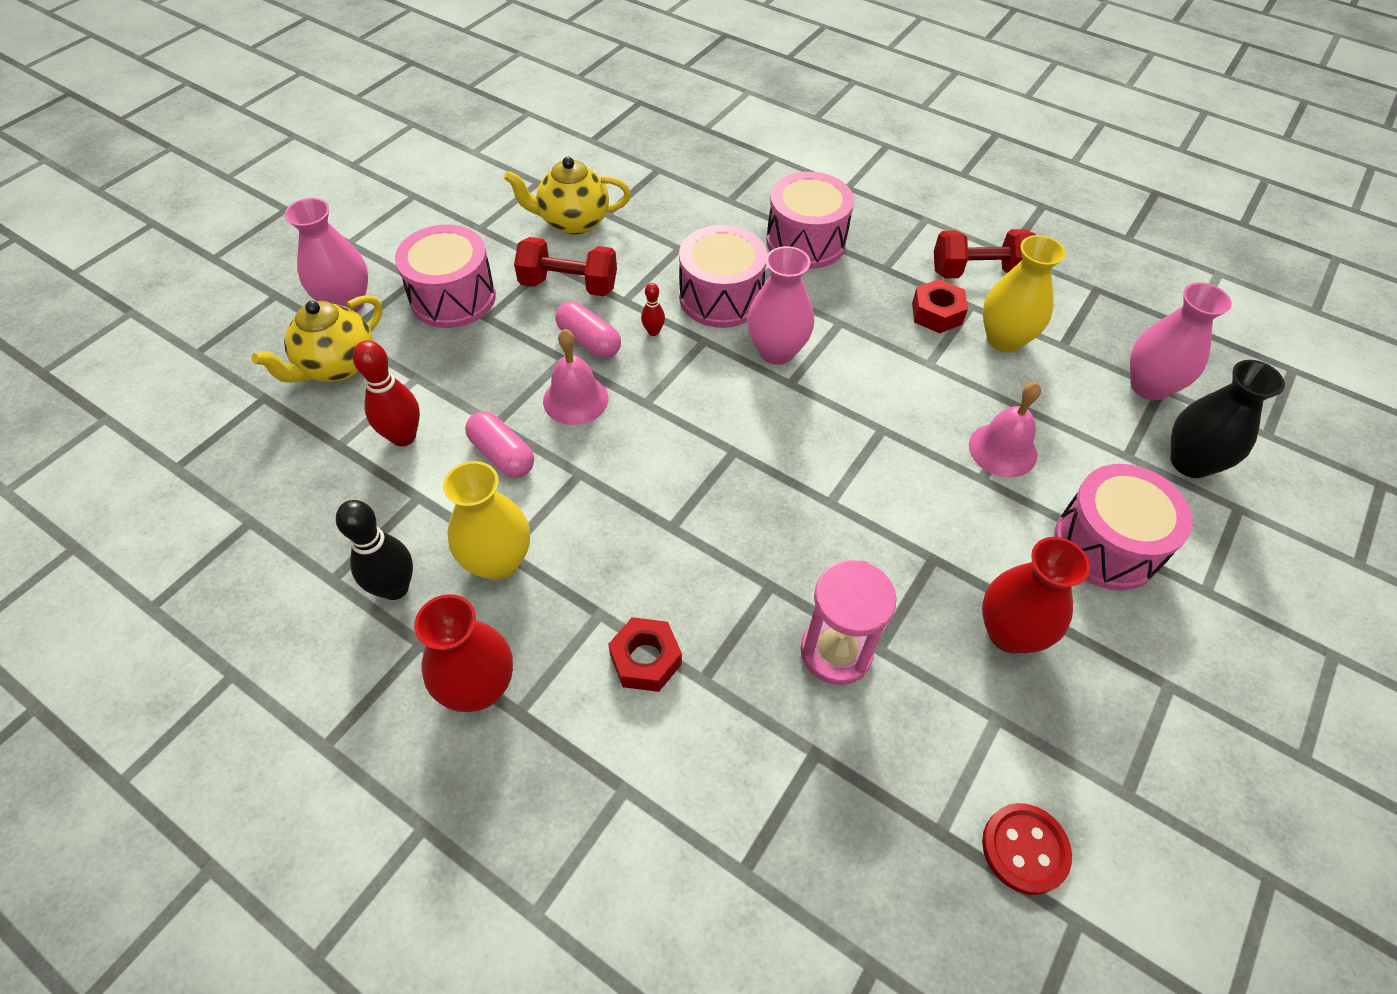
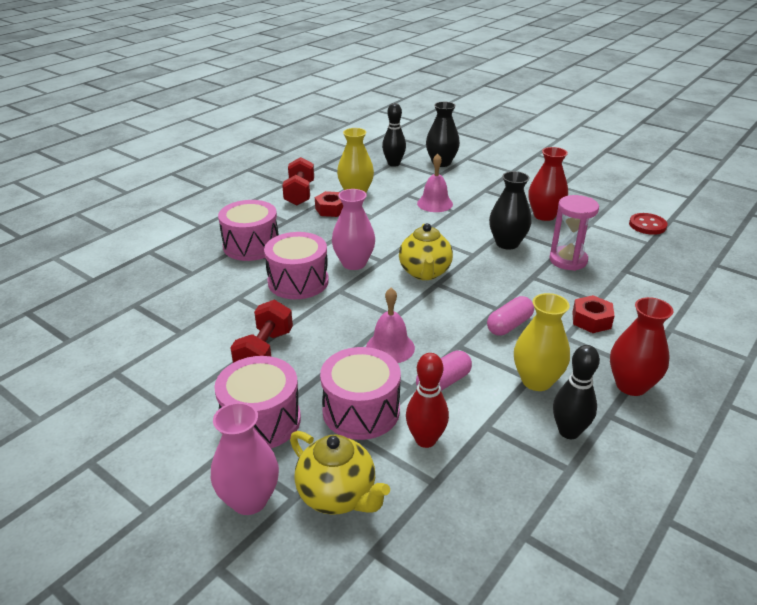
camera: 85 degrees left, 20 degrees down
(573, 222) = (184, 350): yellow teapot -> yellow teapot (425, 273)
(589, 341) = (331, 341): pink capsule -> pink capsule (509, 325)
(653, 331) = (326, 311): red bowling pin -> none
(879, 556) = (507, 243): none -> black vase
(1106, 545) = (491, 187): pink drum -> pink drum (361, 411)
(1149, 386) = (393, 164): pink vase -> black bowling pin

